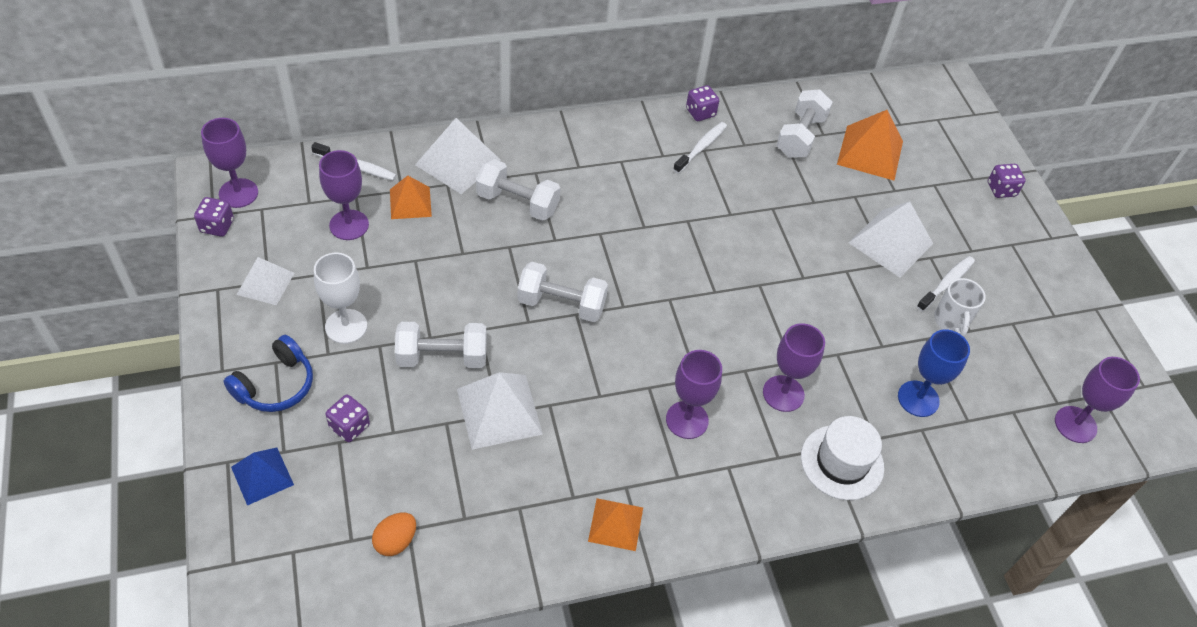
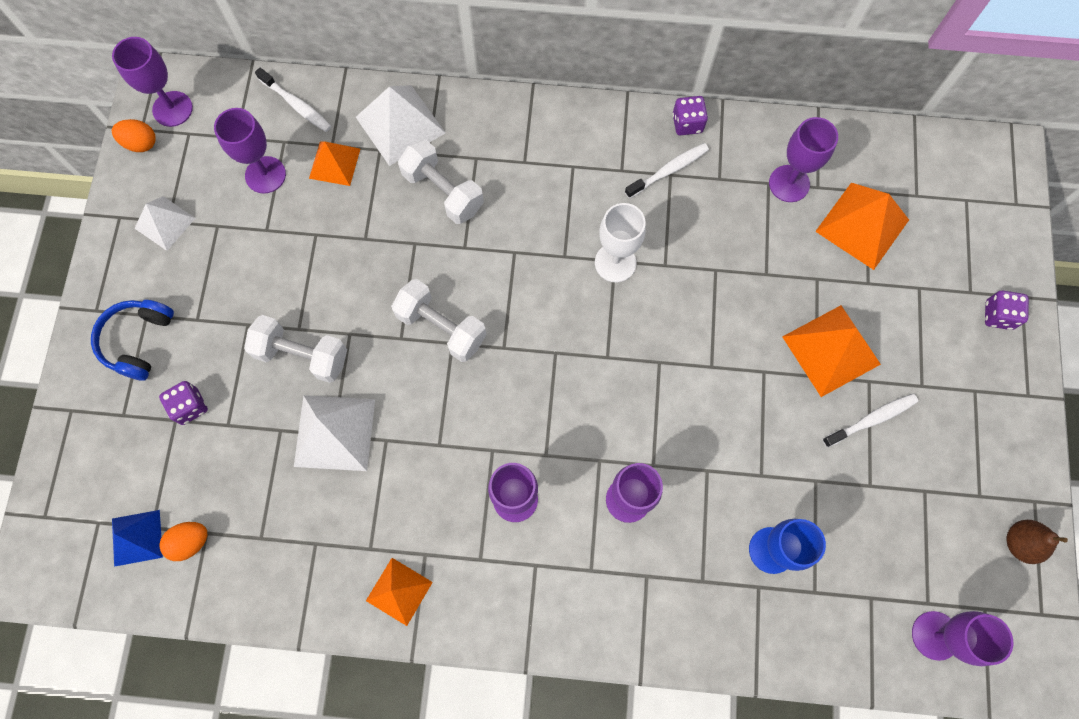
camera: 25 degrees right, 20 degrees up
(217, 226) = (141, 143): purple dice -> orange egg
(262, 475) = (96, 435): blue pyramid -> blue pyramid (137, 537)
(276, 385) = (138, 341): blue headphones -> blue headphones turned 135 degrees clockwise
(346, 326) = (223, 293): white goblet -> white goblet (615, 263)
(800, 136) = (789, 183): white dumbbell -> purple goblet
(842, 462) = (655, 597): white hat -> none
(891, 243) = (831, 350): white pyramid -> orange pyramid
(951, 321) = (853, 468): white mug -> none
(1101, 340) = (1020, 543): none -> brown pear

